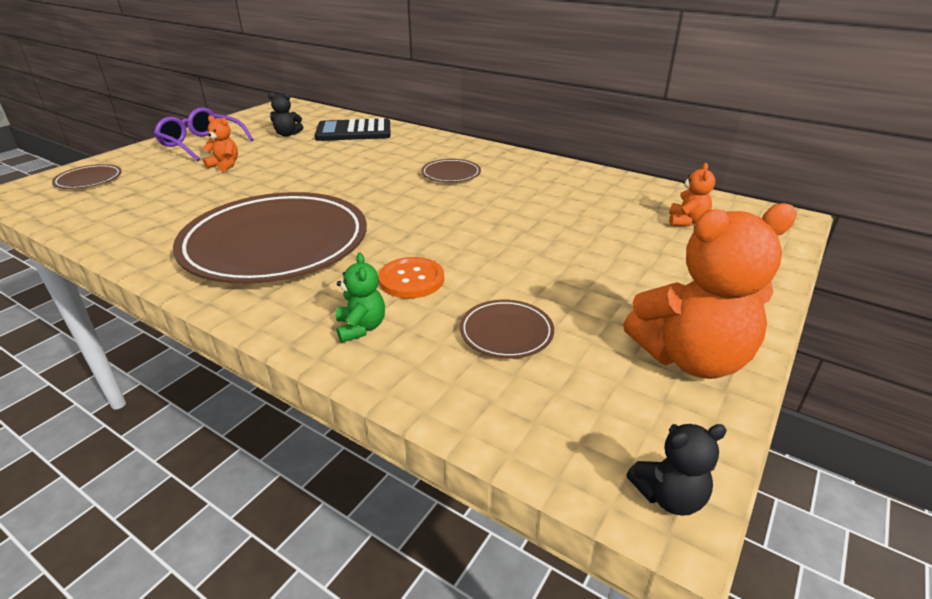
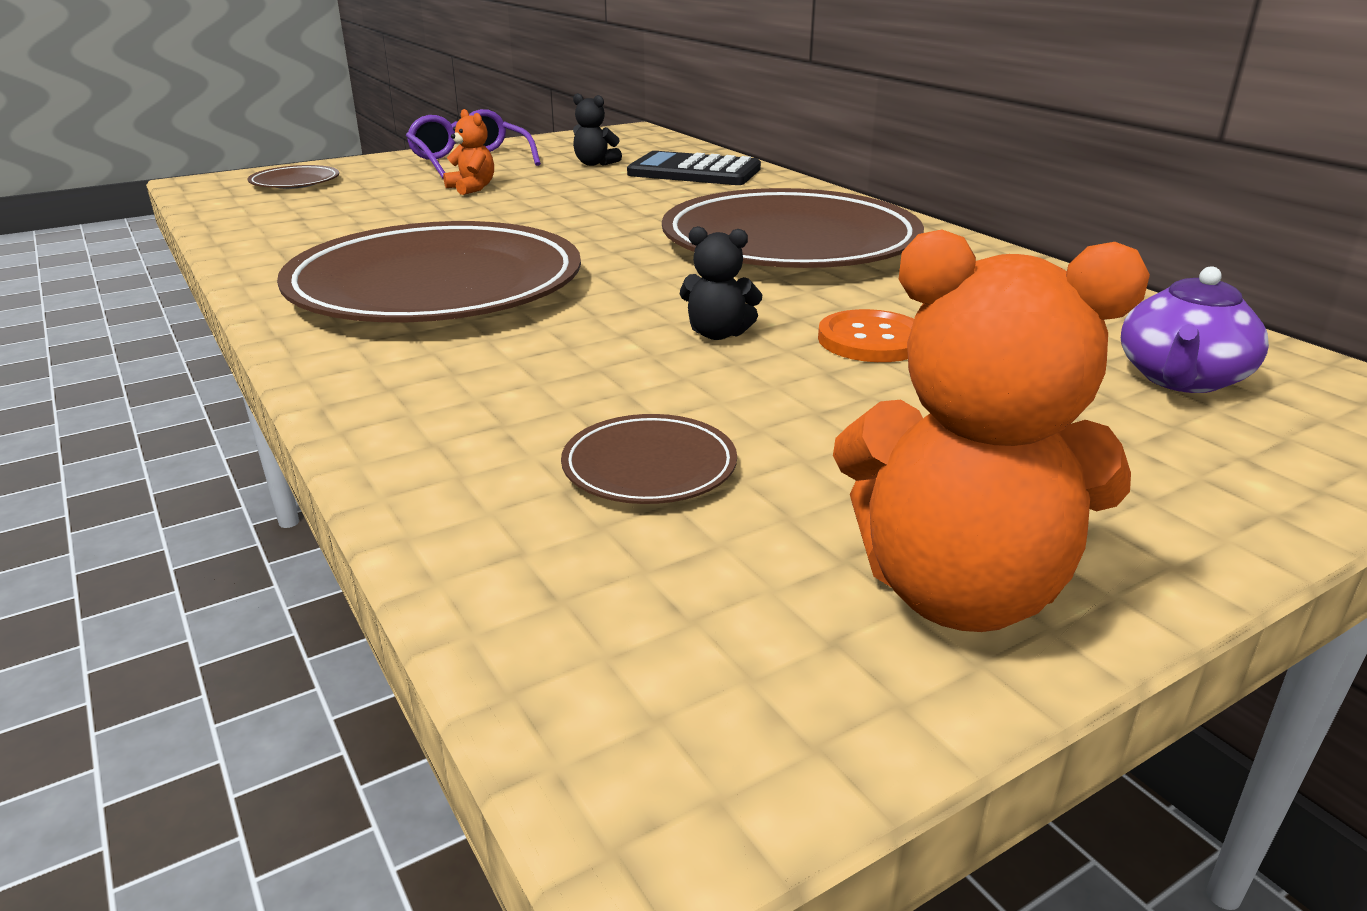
camera: 25 degrees right, 5 degrees down
(361, 328) = (437, 408): green teddy bear -> none
(411, 279) = (577, 365): orange button -> orange button (871, 340)
(451, 174) = (790, 243): brown plate -> brown plate, size x2.45
(669, 496) = (675, 793): black teddy bear -> black teddy bear (718, 334)
(686, 221) = (1181, 379): orange teddy bear -> purple teapot

